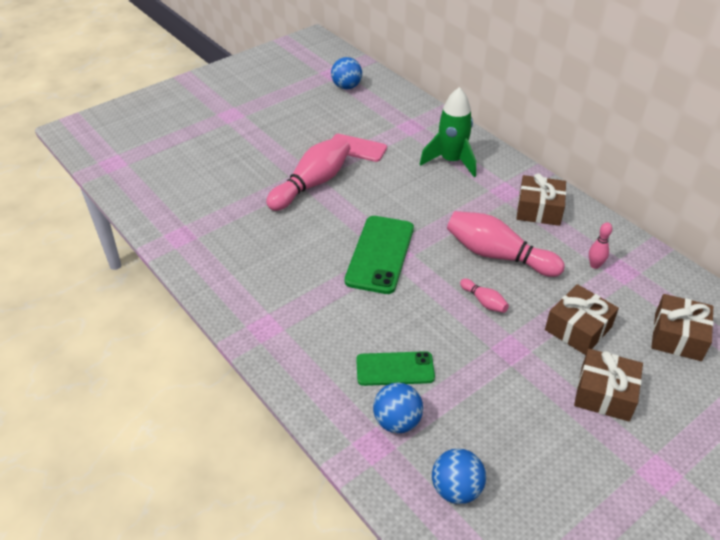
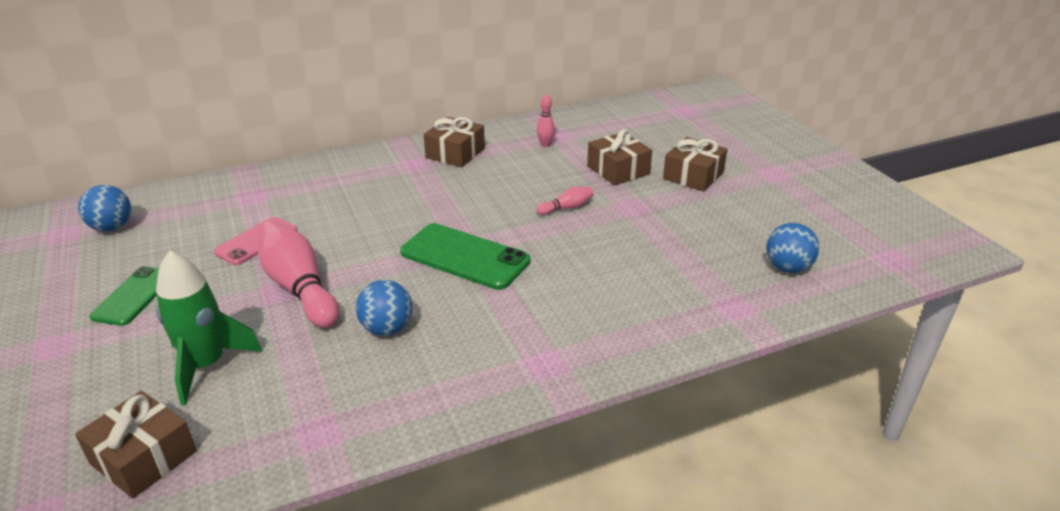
camera: 75 degrees left, 10 degrees down
(395, 369) = (639, 276): green phone -> green phone (134, 296)
(397, 421) = (707, 287): blue ball -> blue ball (387, 328)
(451, 161) = (340, 183): green rocket -> green rocket (207, 365)
(498, 255) = (507, 187): pink bowling pin -> none
(677, 336) = (641, 132): brown gift -> brown gift (143, 457)

